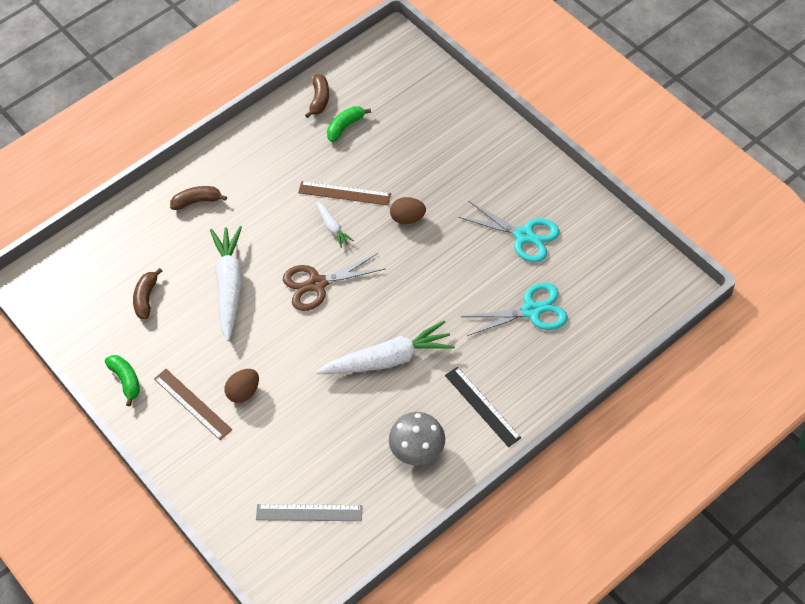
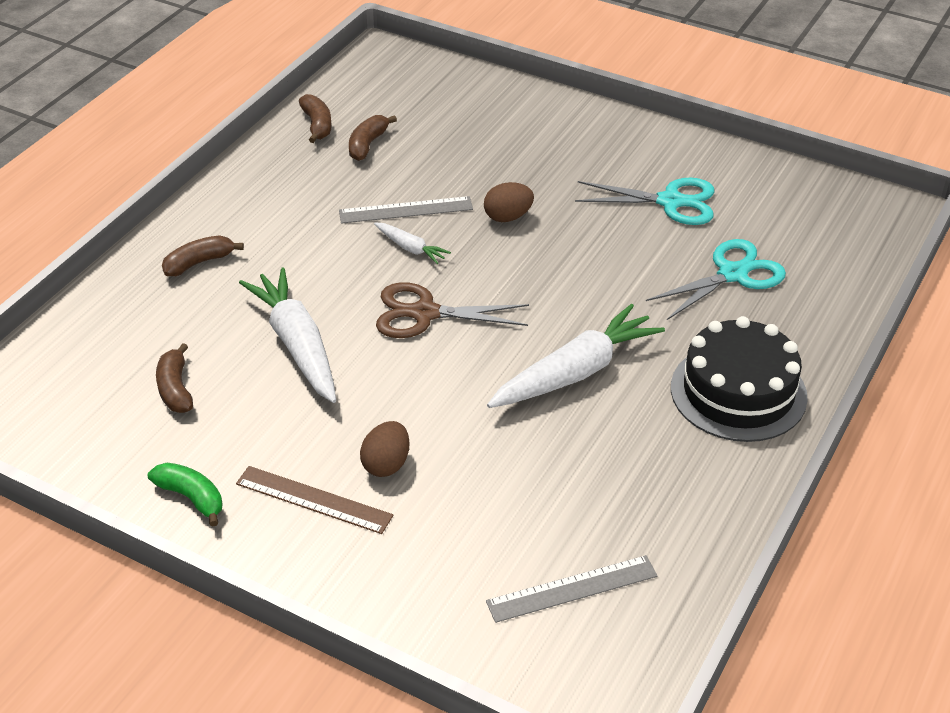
camera: 25 degrees left, 15 degrees down
(317, 284) = (424, 313): brown scissors -> brown scissors turned 45 degrees clockwise
(344, 193) = (406, 210): brown ruler -> grey ruler
(345, 127) = (367, 144): green banana -> brown banana
(417, 449) = (682, 465): grey mushroom -> none
(482, 406) = (738, 392): black ruler -> black cake

